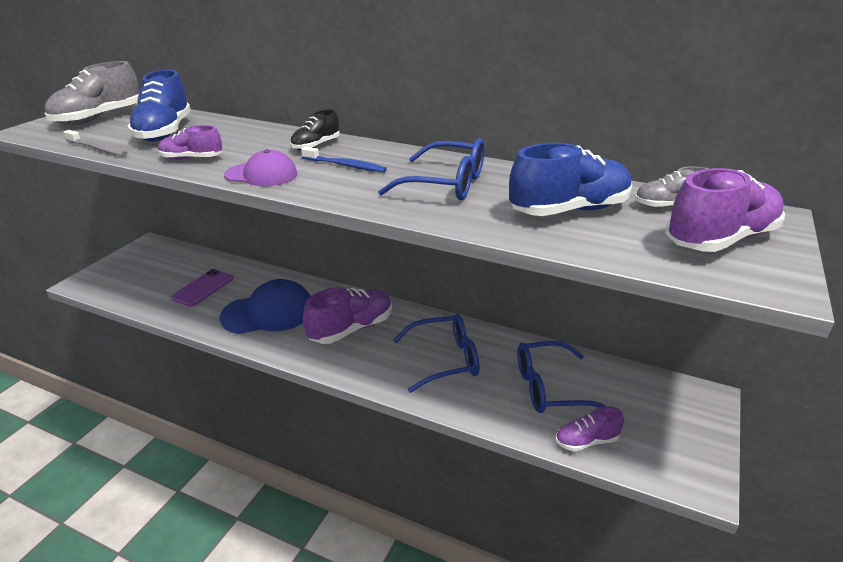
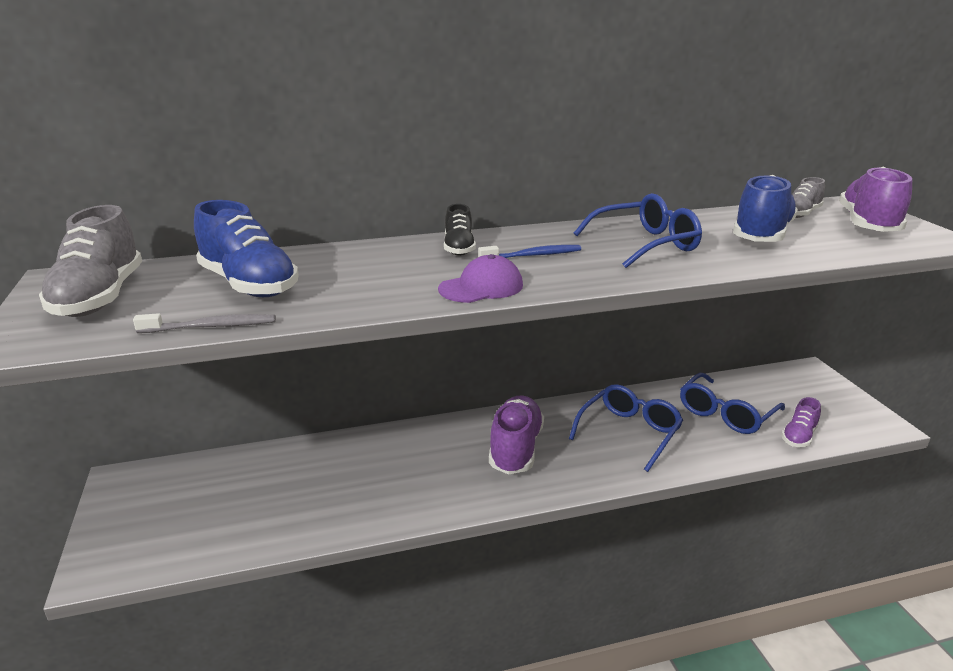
camera: 40 degrees left, 5 degrees down
(191, 159) = (365, 298): purple shoe -> none
(203, 288) = (290, 490): purple phone -> none
(268, 312) = (411, 476): blue cap -> none

